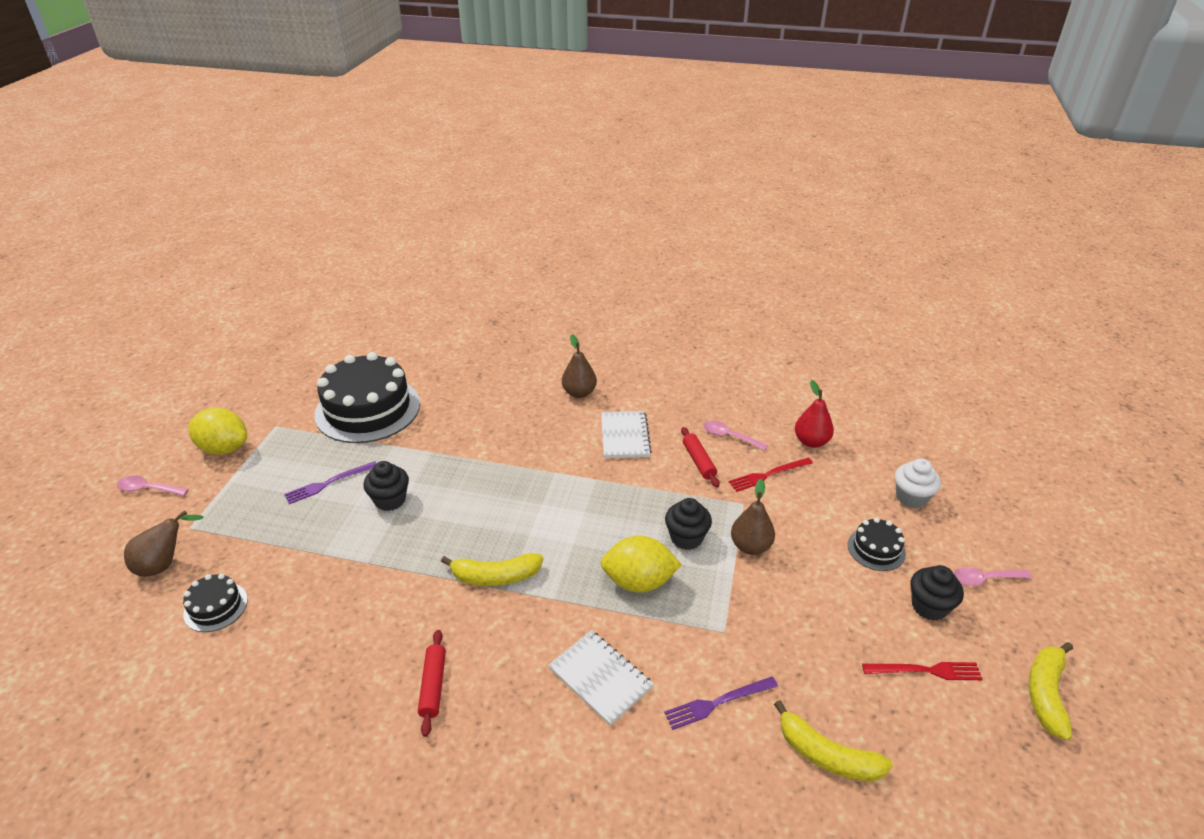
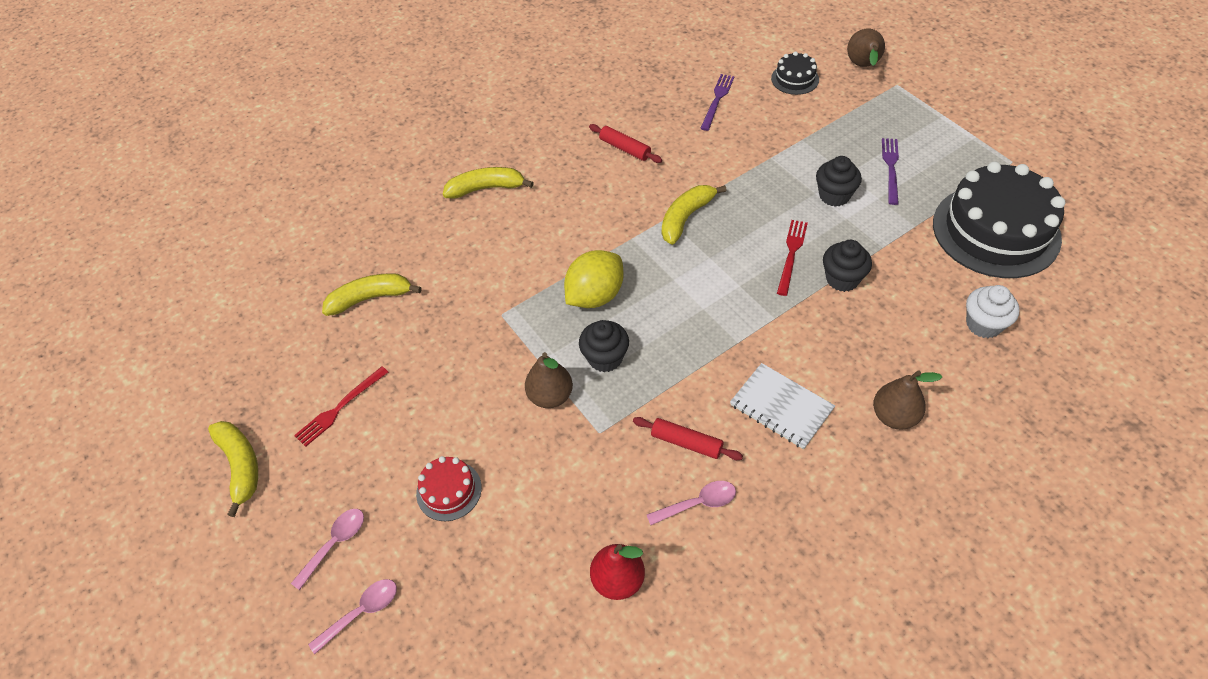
camera: 135 degrees right, 15 degrees up
(148, 489) = (968, 74): pink spoon -> pink spoon (361, 612)
(224, 448) = (998, 124): yellow lemon -> none
(599, 777) = (486, 188): none -> yellow banana
(600, 678) = (543, 225): white notebook -> none
(717, 703) = (461, 271): purple fork -> purple fork (717, 100)
(768, 475) = (612, 488): red fork -> red fork (791, 254)
(876, 549) = (449, 490): black cake -> red cake
(911, 497) = (460, 593): white cupcake -> white cupcake (983, 324)
(929, 606) = (368, 469): black cupcake -> black cupcake (842, 279)

